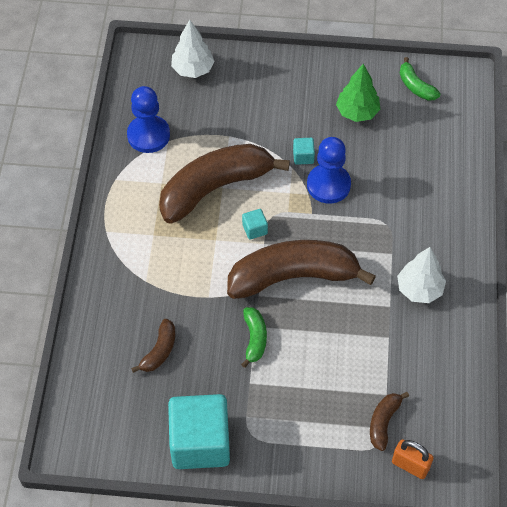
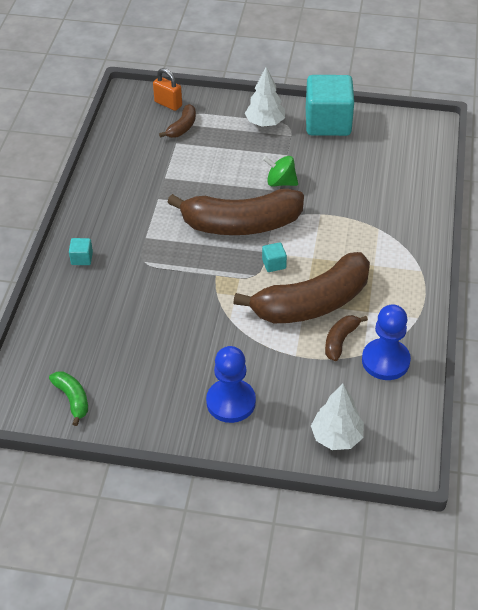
camera: 175 degrees left, 10 degrees down
(159, 351) = (363, 178): brown banana -> brown banana (340, 341)
(254, 339) = (280, 182): green banana -> green spinning top
(303, 156) = (216, 328): turquoise cube -> turquoise cube (82, 258)
(328, 185) = (194, 299): blue pawn -> blue pawn (231, 402)
(357, 112) = (148, 373): green tree -> none
(419, 289) = (128, 209): white tree -> white tree (265, 123)

